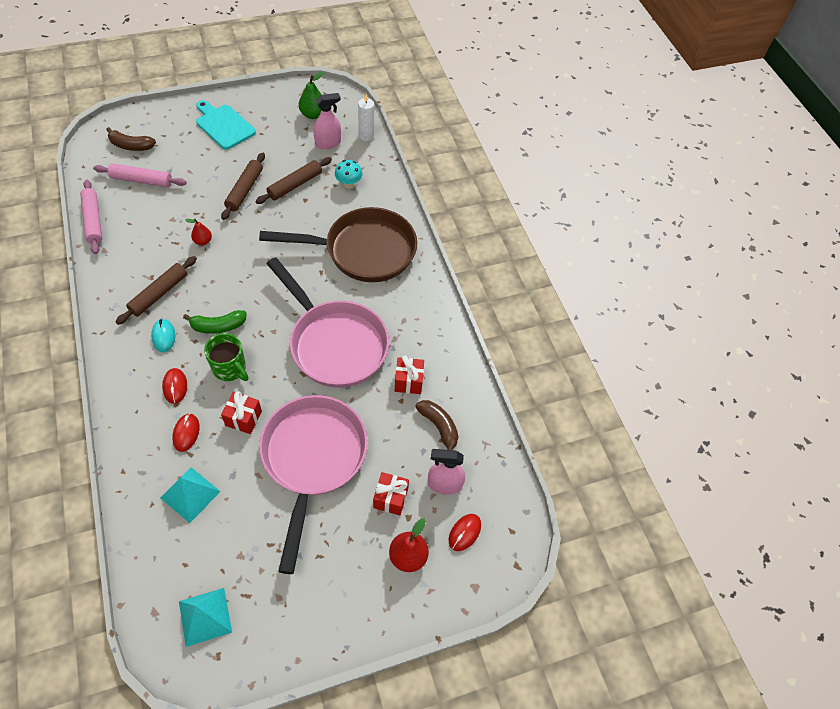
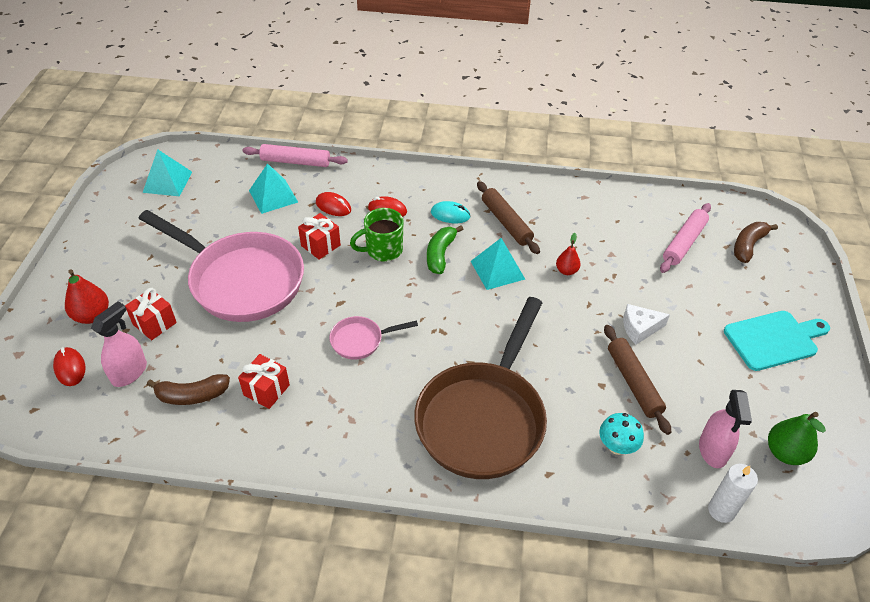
camera: 120 degrees right, 10 degrees down
(93, 221) = (630, 197): pink rolling pin -> pink rolling pin (295, 162)
(220, 283) = (497, 270): none -> turquoise pyramid
(244, 190) = (640, 328): brown rolling pin -> white cheese
(334, 343) = (361, 340): pink pan -> pink pan, size x0.43

